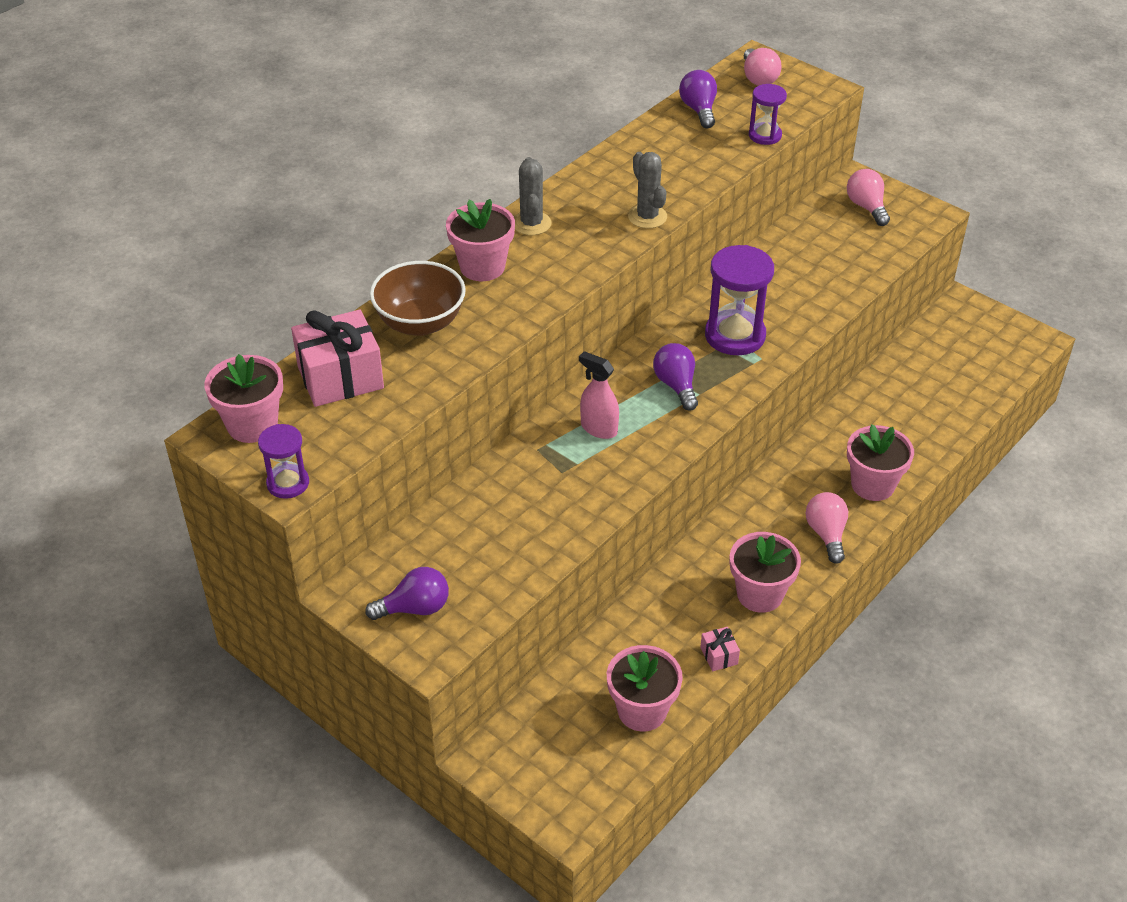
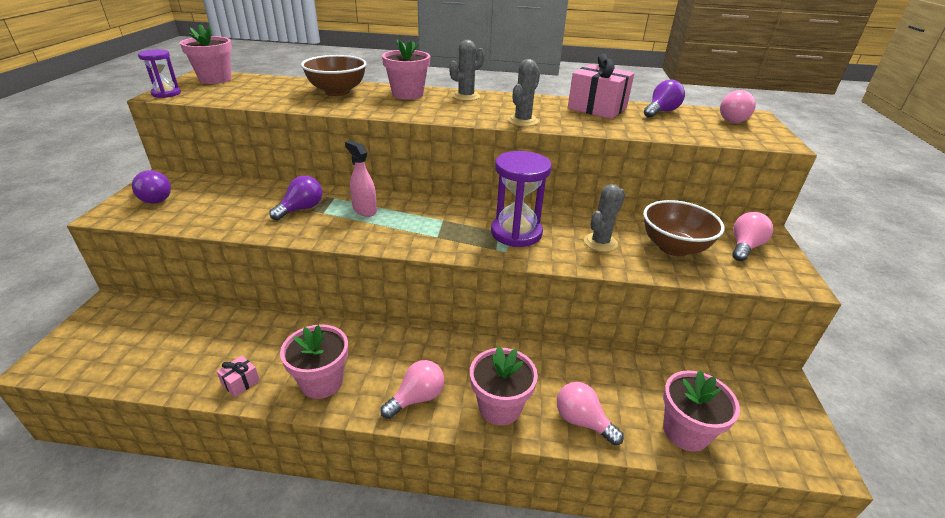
camera: 55 degrees right, 10 degrees down
(340, 377) = (270, 86): pink gift -> pink gift (597, 108)
(598, 428) = (364, 210): pink spray bottle -> pink spray bottle turned 45 degrees counterclockwise
(642, 710) = (167, 361): pink flower pot -> pink flower pot (685, 431)
(676, 385) = (436, 225): purple light bulb -> purple light bulb (301, 209)
(765, 135) = (679, 135): purple hourglass -> none
(794, 289) = (600, 242): none -> grey cactus
(836, 249) = (673, 247): none -> brown bowl
(920, 442) = (582, 421): none -> pink light bulb

